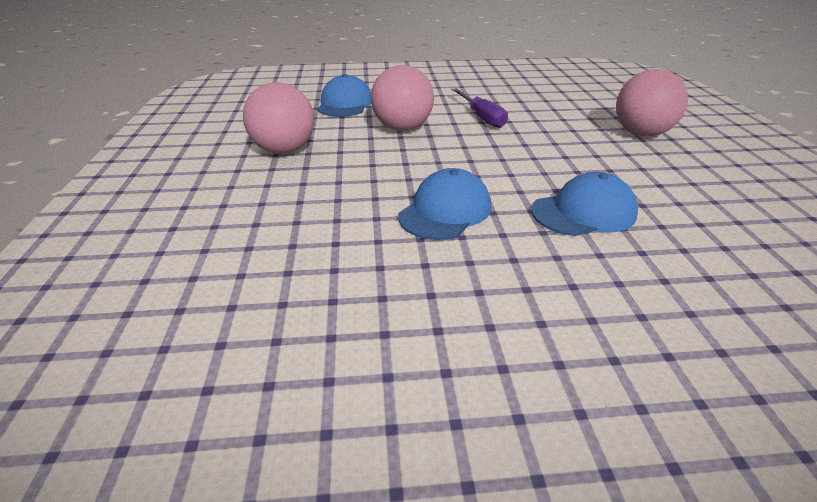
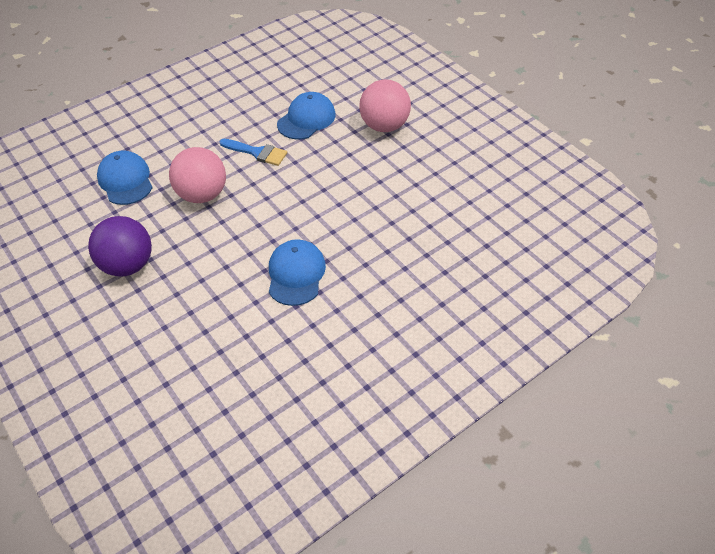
camera: 30 degrees left, 15 degrees up
(284, 150) = (128, 265): pink ball -> purple ball
(481, 117) = (257, 152): purple screwdriver -> blue brush
(583, 212) = (381, 234): blue cap -> blue cap (306, 119)

